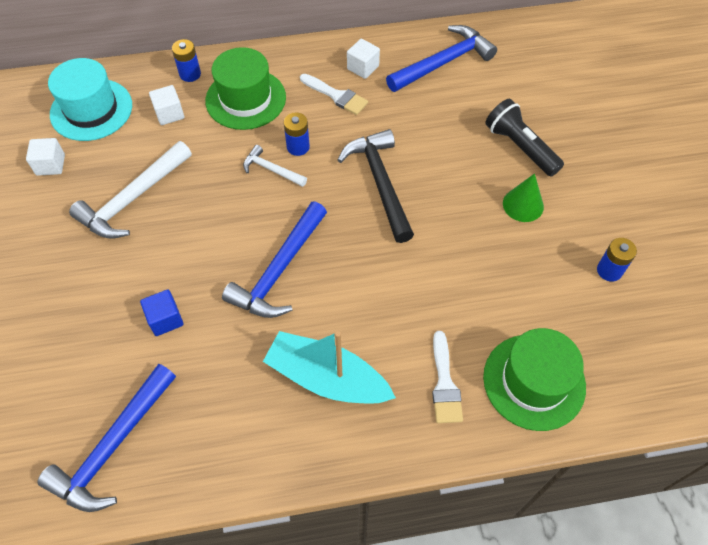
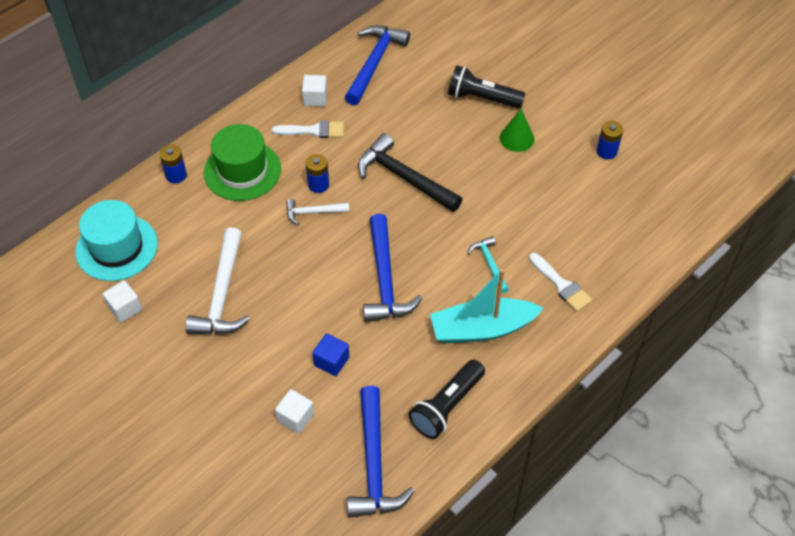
camera: 35 degrees left, 5 degrees down
(169, 114) = (189, 215): white cube -> white cube (295, 418)
(226, 435) = (446, 406): none -> black flashlight
(390, 316) = (489, 264): none -> turquoise hammer
(534, 381) = (615, 249): green hat -> none

